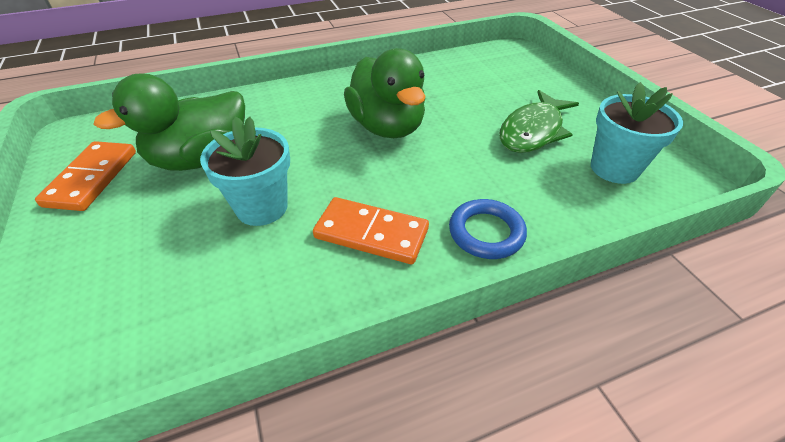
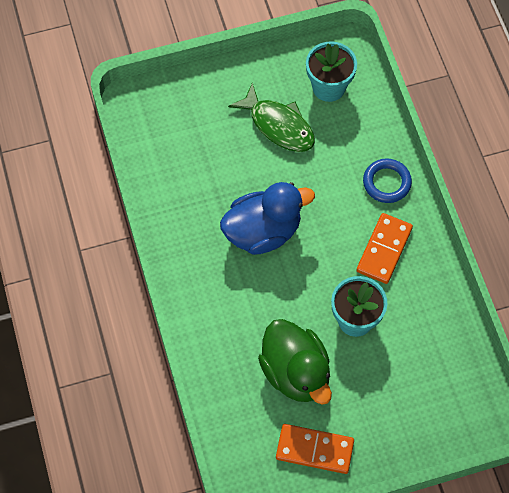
camera: 85 degrees left, 20 degrees up
(387, 127) = (263, 231): green duck -> blue duck

